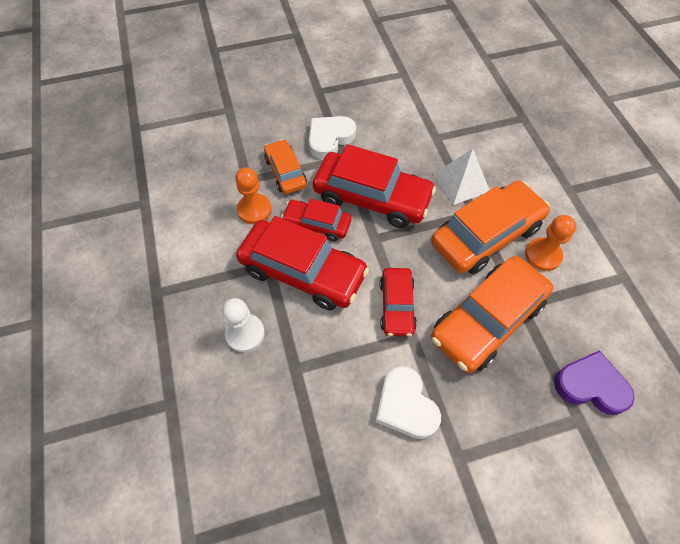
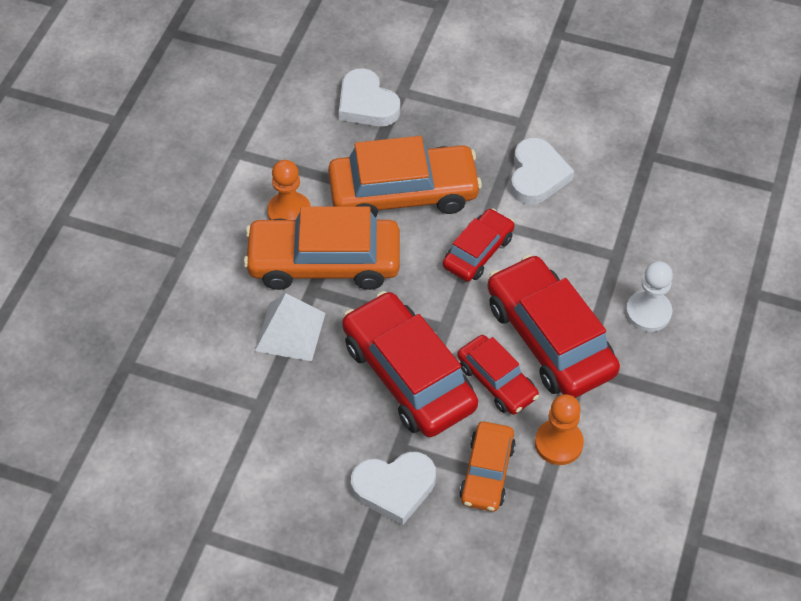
camera: 145 degrees left, 5 degrees down
(590, 385) = (367, 104): purple heart -> white heart

